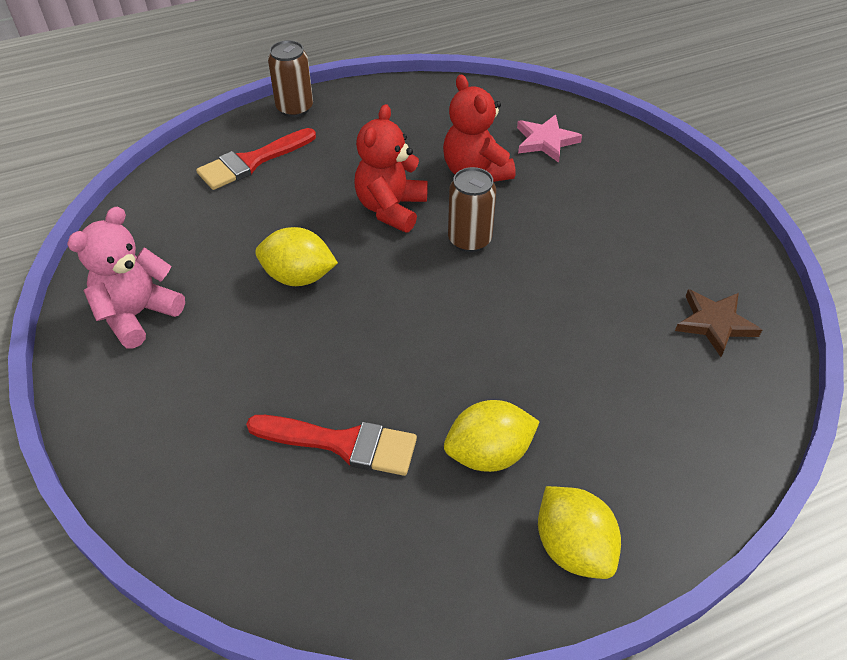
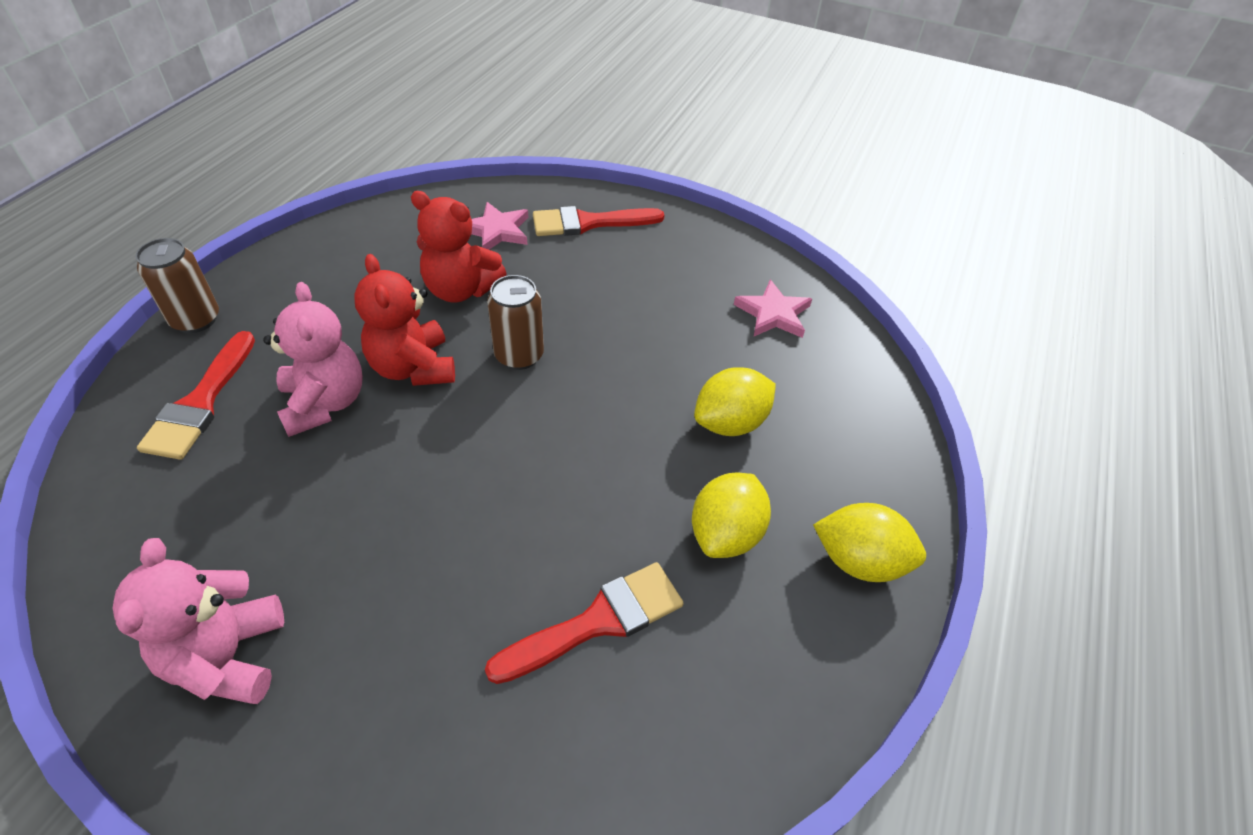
camera: 45 degrees left, 0 degrees up
(298, 277) = (384, 492): yellow lemon -> yellow lemon (730, 423)
(317, 201) = (325, 403): none -> pink teddy bear
(627, 169) = (589, 223): none -> red brush
(715, 323) = (773, 314): brown star -> pink star

